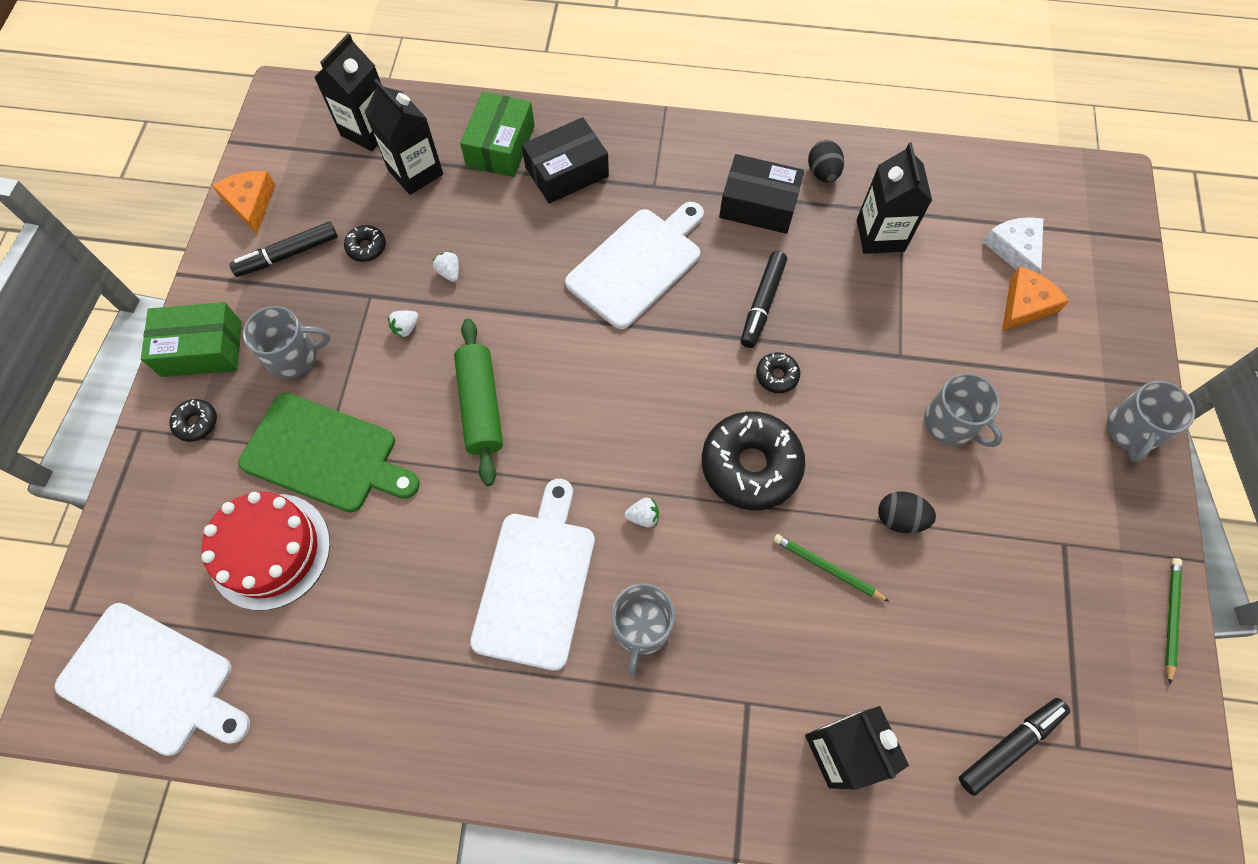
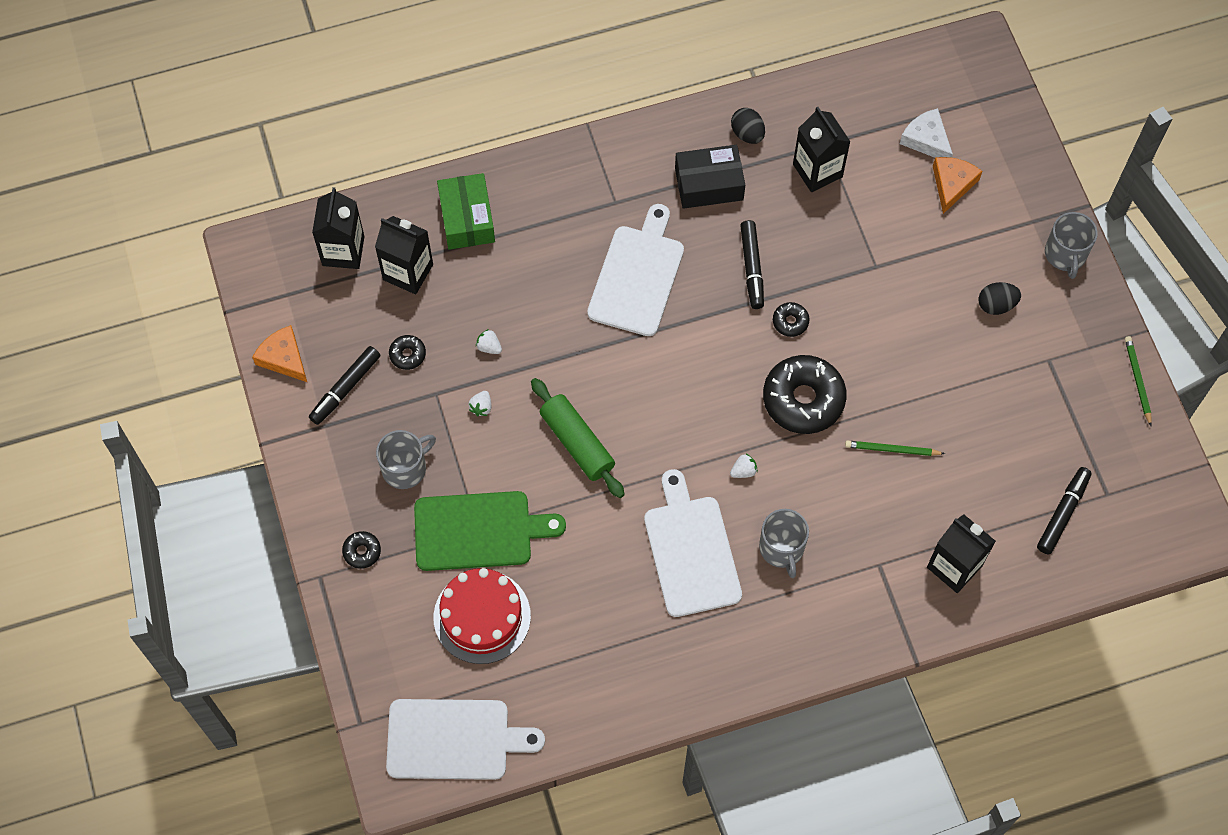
camera: 25 degrees left, 0 degrees up
(202, 348) = (326, 494): green box -> none
(567, 172) = (536, 219): black box -> none
(899, 518) = (927, 391): black egg -> black egg (996, 305)
(951, 423) = (935, 304): grey mug -> none

